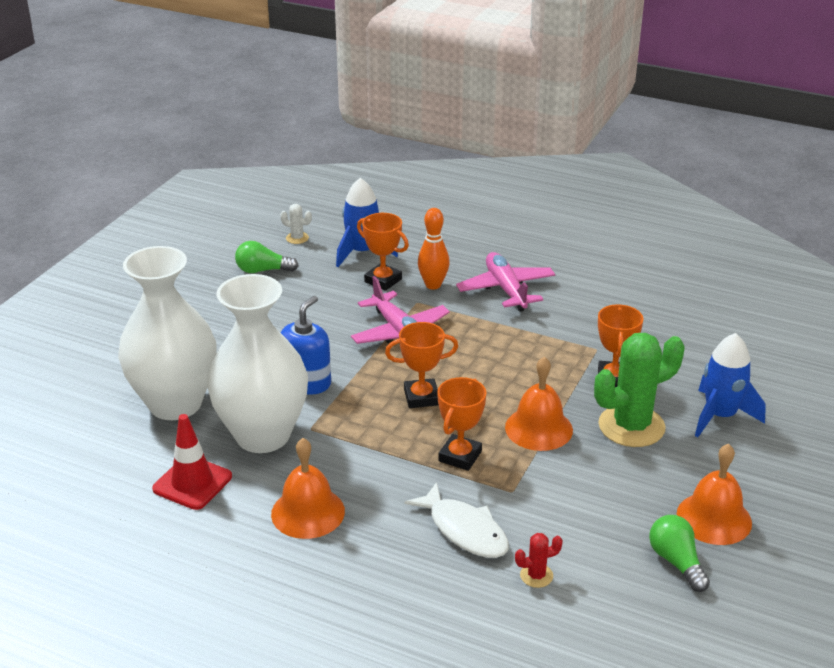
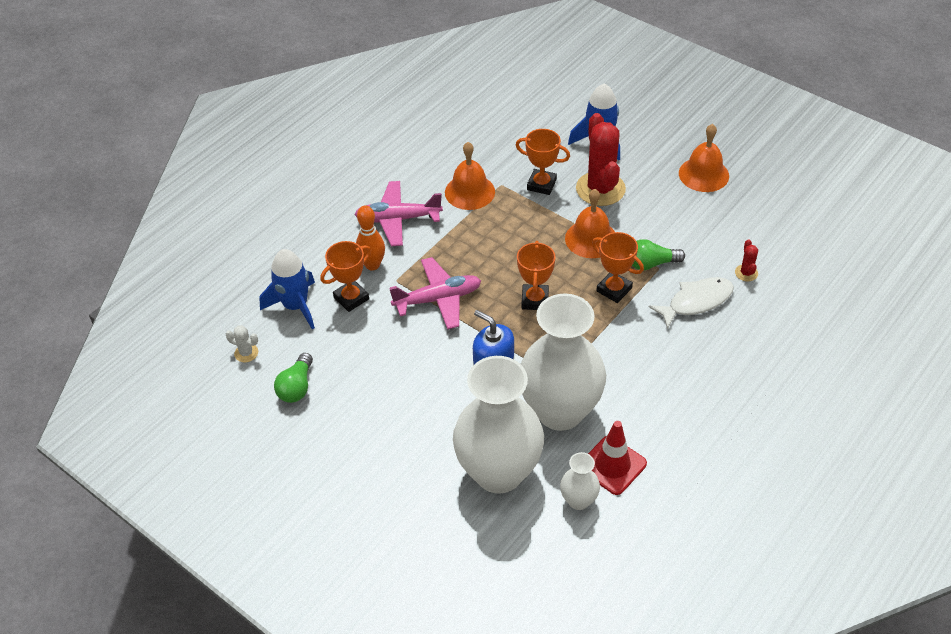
camera: 75 degrees left, 15 degrees up
(143, 463) = (578, 500): none -> white vase
(297, 238) = (246, 353): white cactus -> white cactus turned 75 degrees clockwise
(308, 512) = (662, 391): orange bell -> orange bell (469, 192)
(631, 426) = (600, 189): green cactus -> red cactus
(676, 562) = (742, 202): green light bulb -> green light bulb (651, 264)

